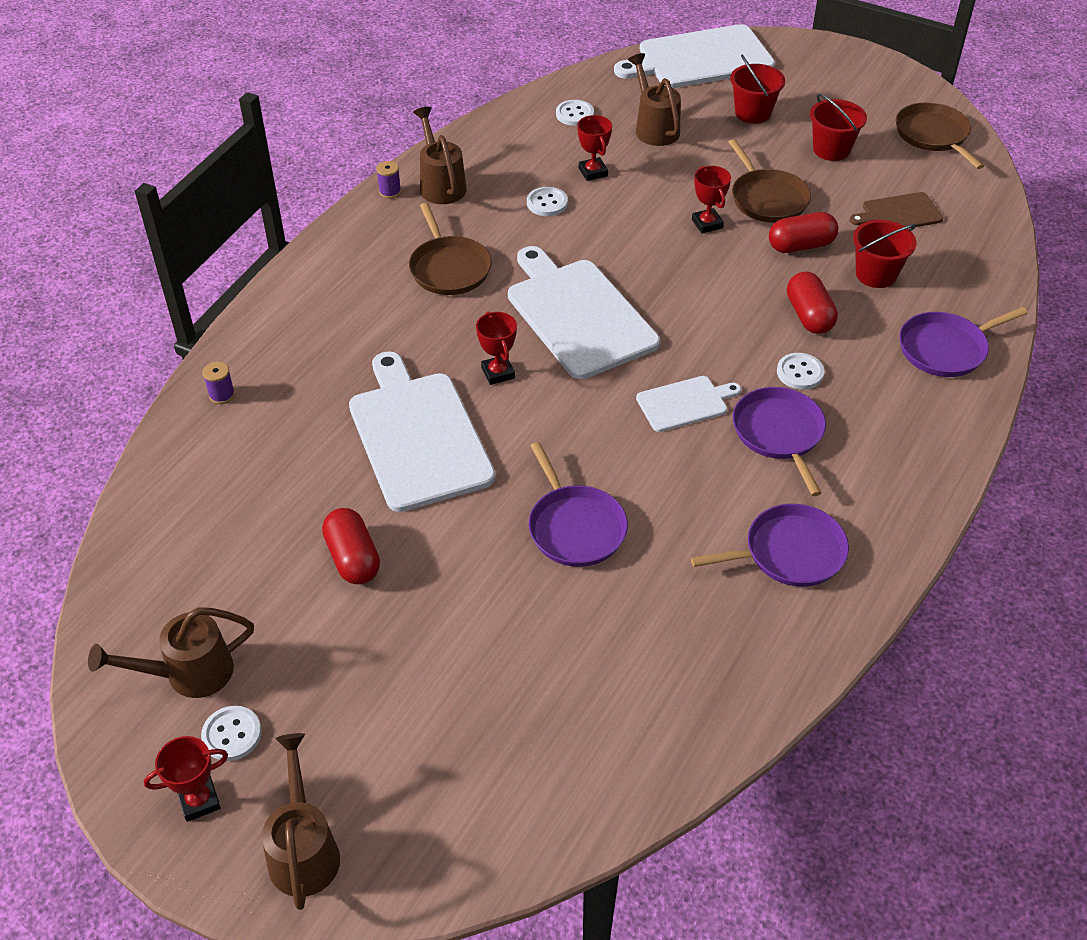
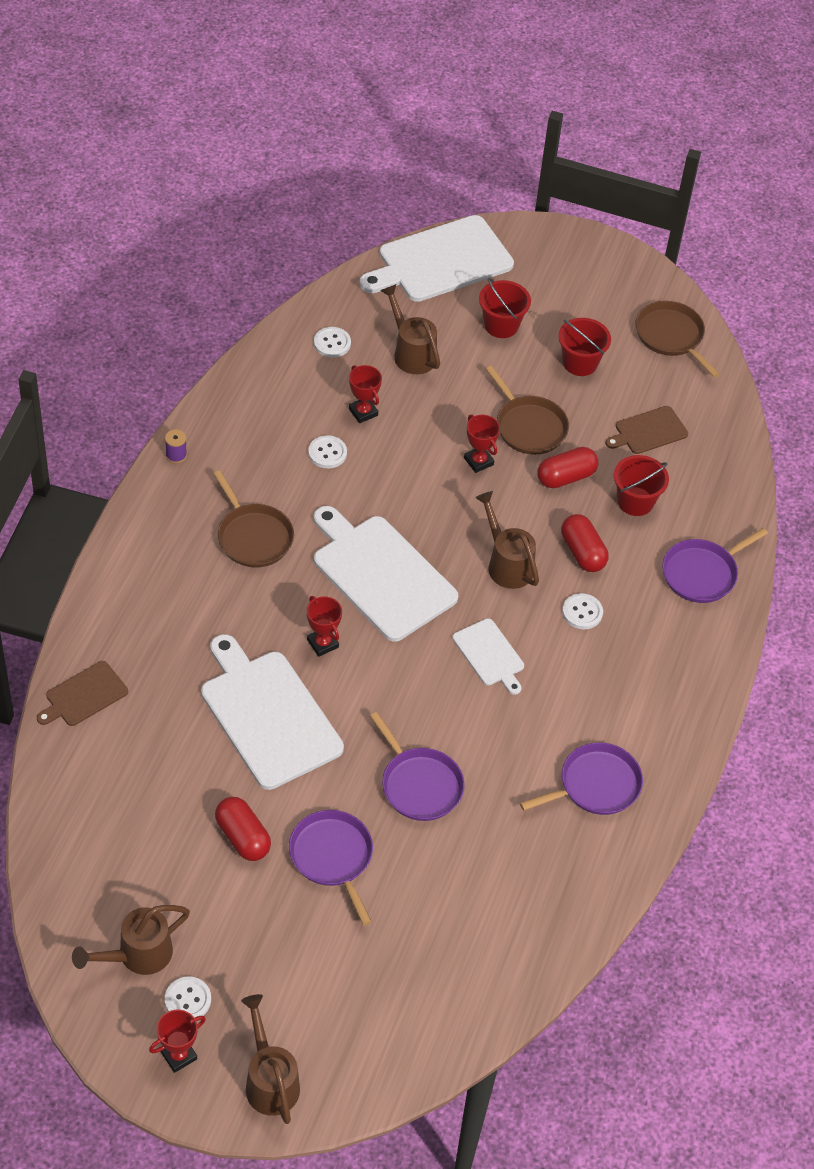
camera: 15 degrees left, 5 degrees up
(222, 395) = (84, 695): purple spool -> brown cutting board
(441, 185) = (222, 442): brown watering can -> brown watering can (507, 564)
(685, 403) = (489, 655): white cutting board -> white cutting board turned 90 degrees clockwise
(779, 433) = (573, 675): purple pan -> purple pan (332, 857)

